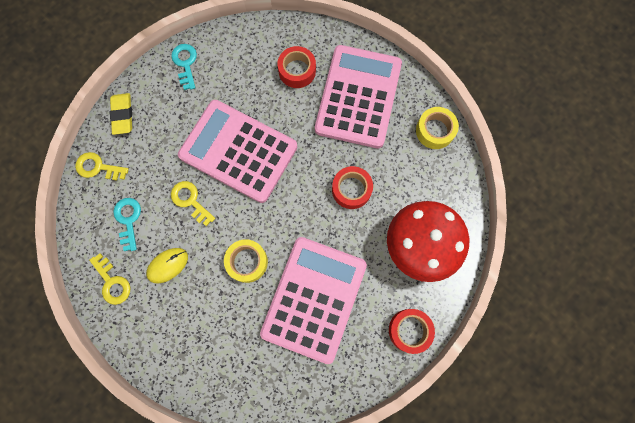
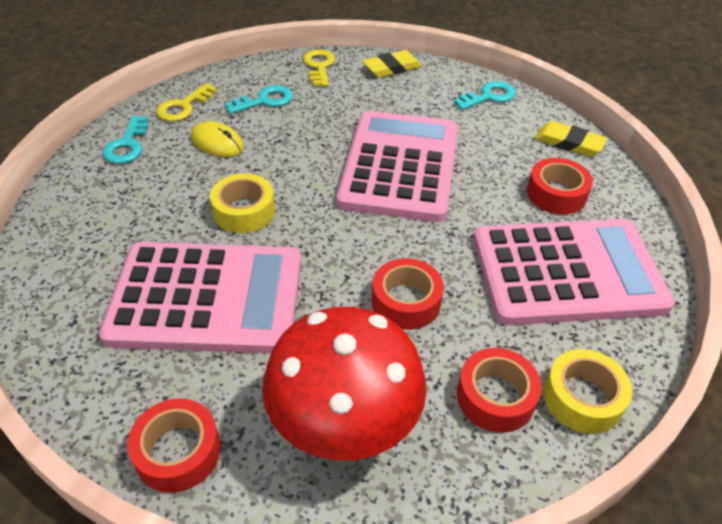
camera: 70 degrees right, 30 degrees down
(145, 331) = (127, 145): none -> turquoise key
(190, 201) = (310, 141): yellow key -> none
(254, 39) = (569, 143): none -> yellow eraser
(423, 170) = (495, 397): none -> red tape

